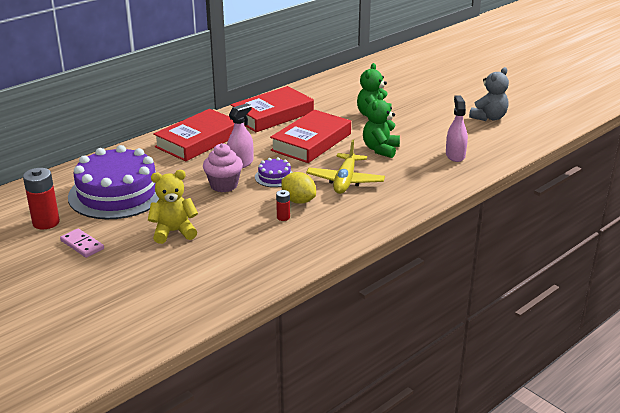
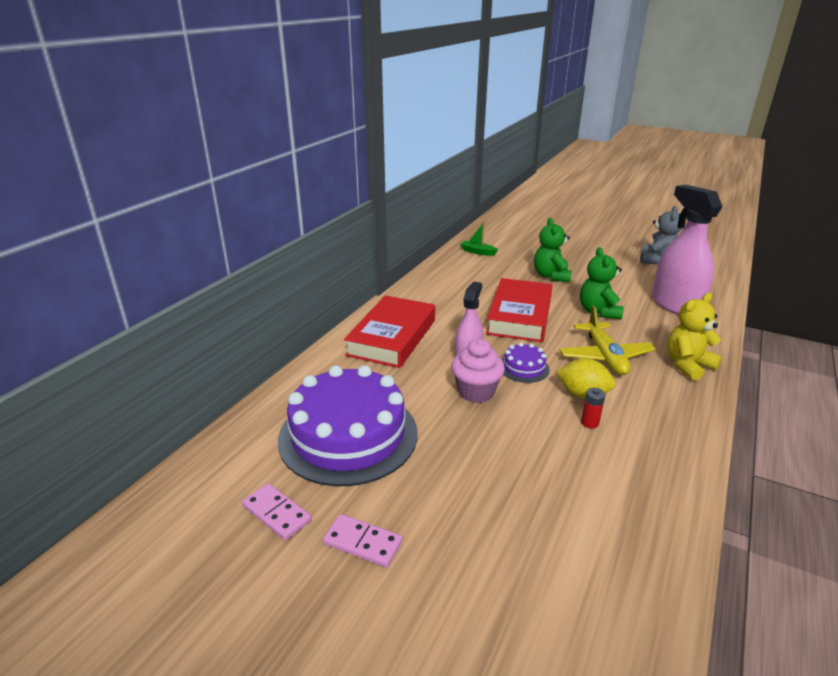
camera: 20 degrees left, 0 degrees up
(46, 222) = (276, 513): red battery -> pink domino
(174, 232) = (476, 481): yellow teddy bear -> yellow teddy bear (687, 365)
(272, 115) = (447, 291): red book -> none
(332, 87) = (478, 252): none -> green boat
(455, 155) = (675, 305): pink spray bottle -> pink spray bottle, size x1.75

